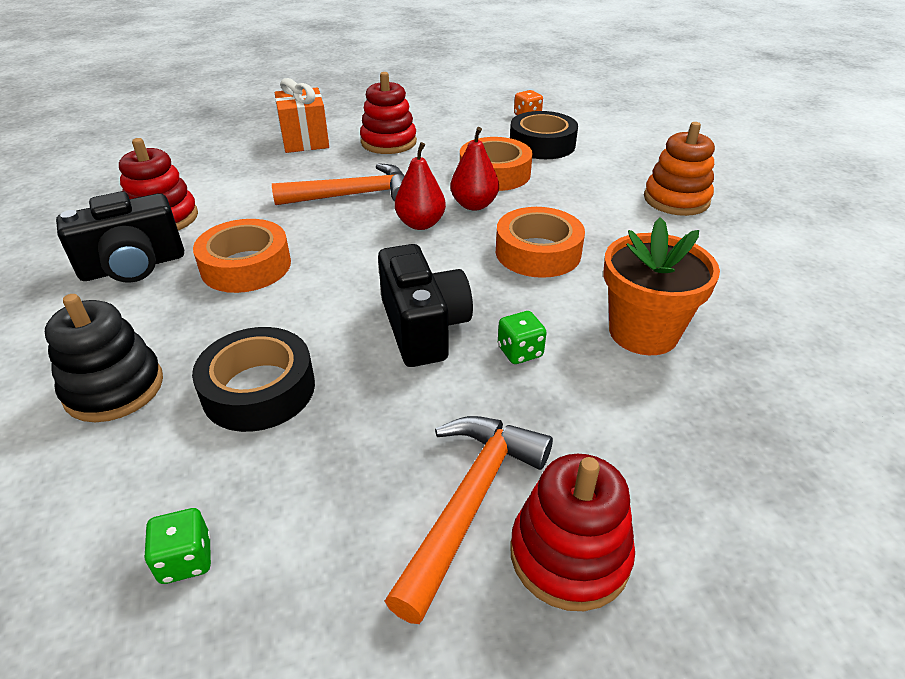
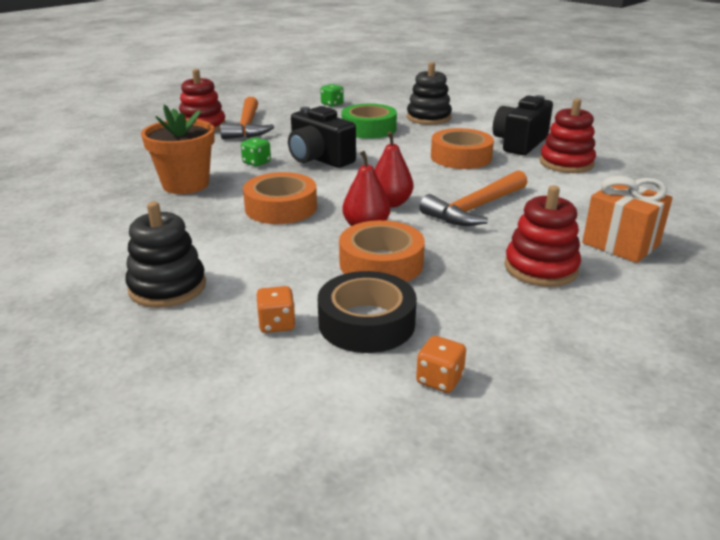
camera: 150 degrees right, 10 degrees down
(259, 389) = (369, 129): black tape -> green tape
(600, 157) = (277, 324): none -> orange dice
(676, 200) = (167, 287): orange stacking toy -> black stacking toy

